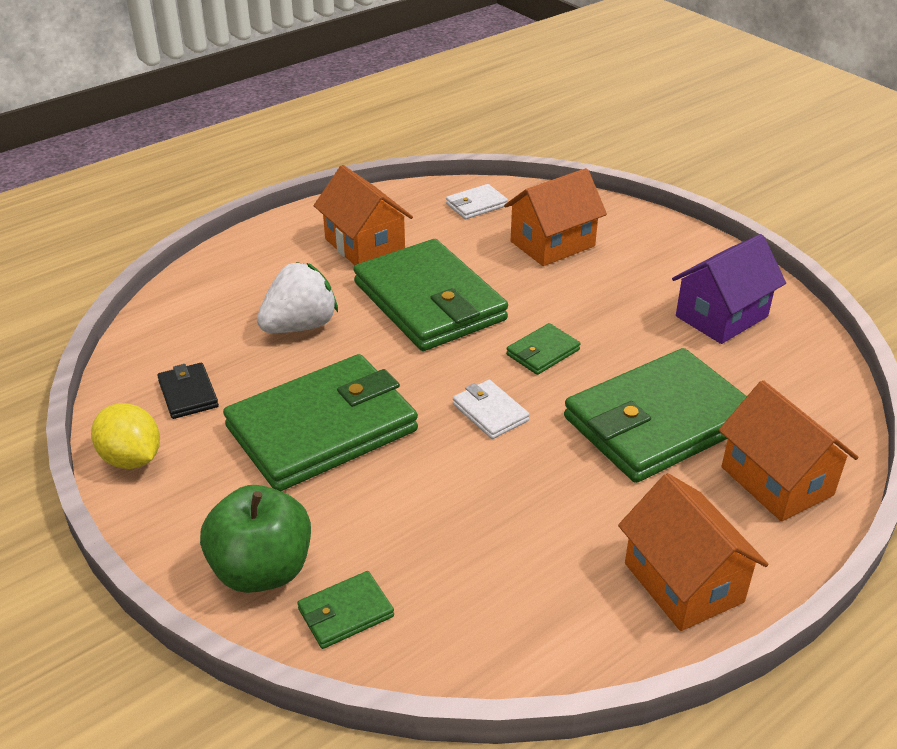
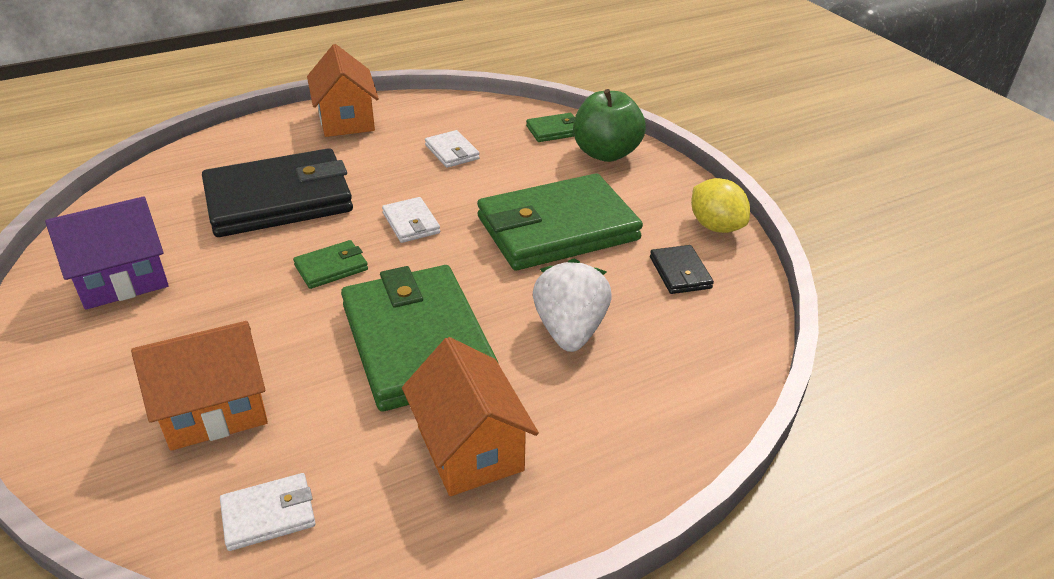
camera: 170 degrees left, 0 degrees up
(300, 326) = (570, 330): white strawberry -> white strawberry turned 120 degrees clockwise
(489, 535) = (452, 152): none -> white wallet
(658, 422) = (279, 199): green wallet -> black wallet
(776, 481) = (233, 155): orange house -> none

